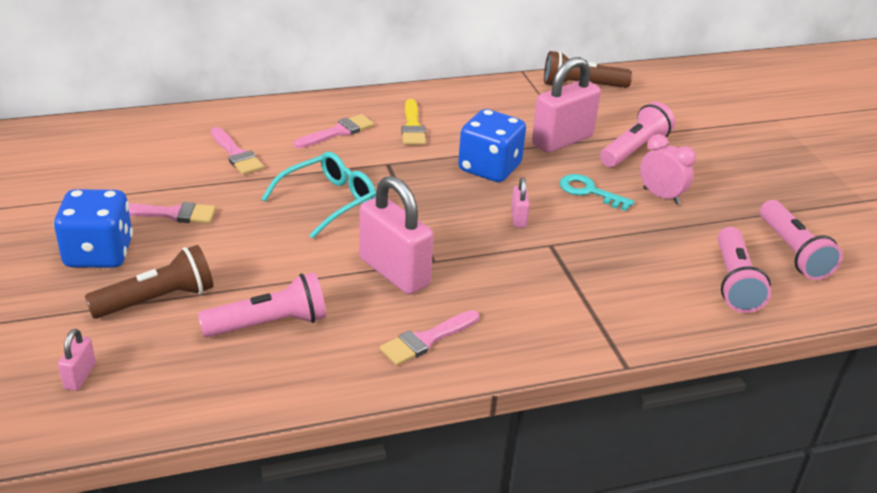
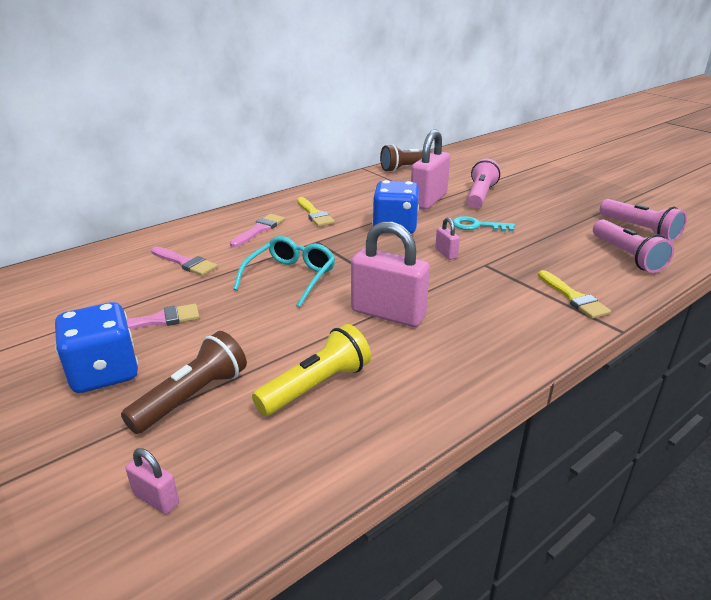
camera: 20 degrees left, 5 degrees down
(80, 376) = (156, 499): pink padlock -> pink padlock turned 45 degrees counterclockwise
(269, 324) = (316, 386): pink flashlight -> yellow flashlight
(426, 340) = (460, 357): pink brush -> none
(612, 313) = (573, 297): none -> yellow brush
(661, 196) = (525, 217): pink clock -> none

